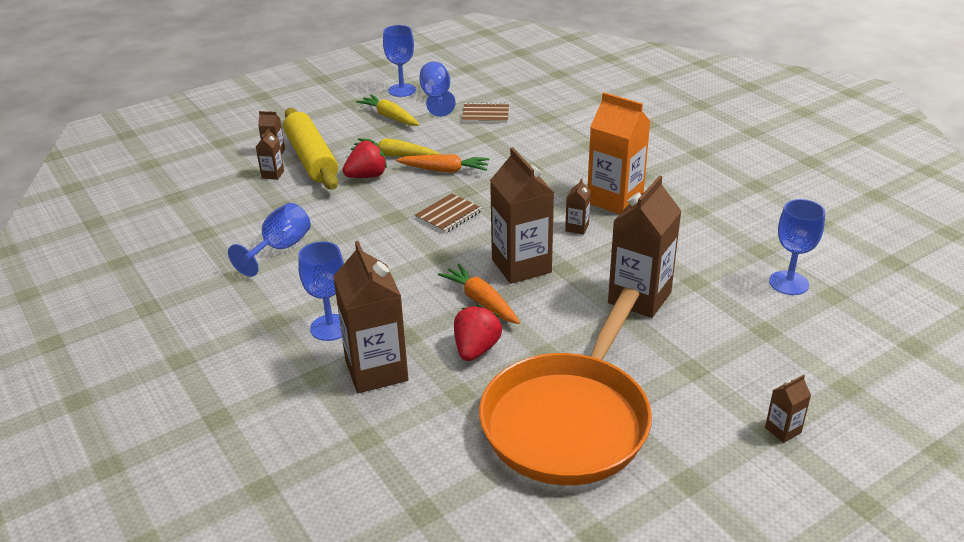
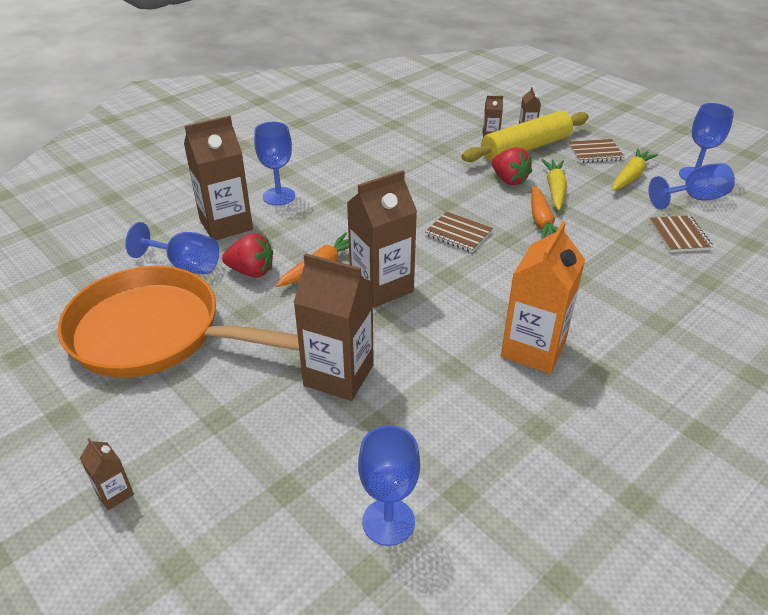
camera: 80 degrees right, 5 degrees up
(280, 248) = (380, 158): blue goblet -> blue goblet (185, 265)
(340, 125) = (595, 152): none -> brown notebook
(577, 228) = (462, 321): brown carton -> none

